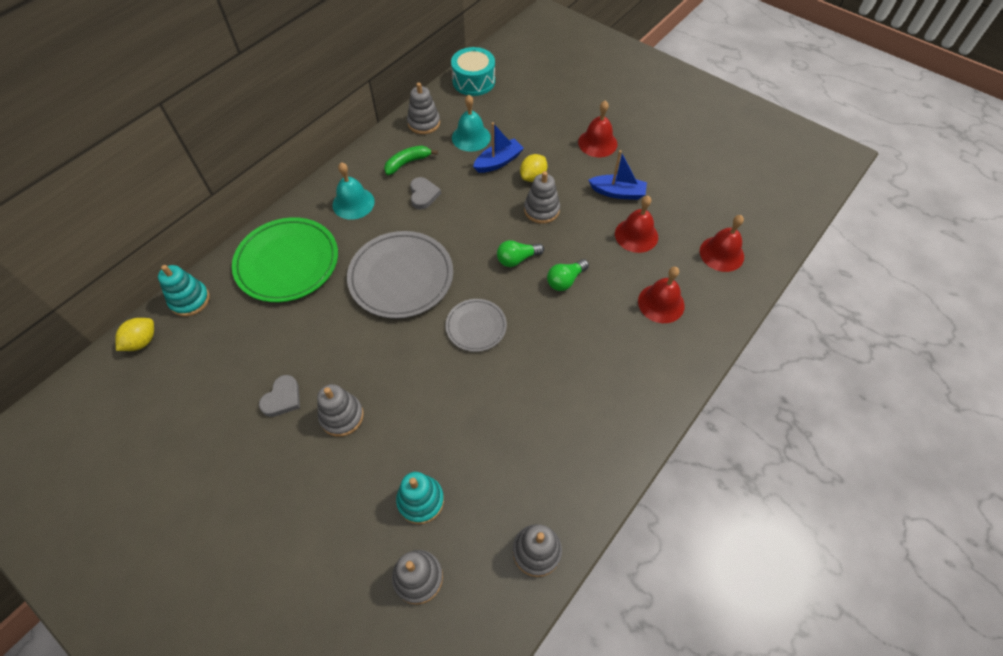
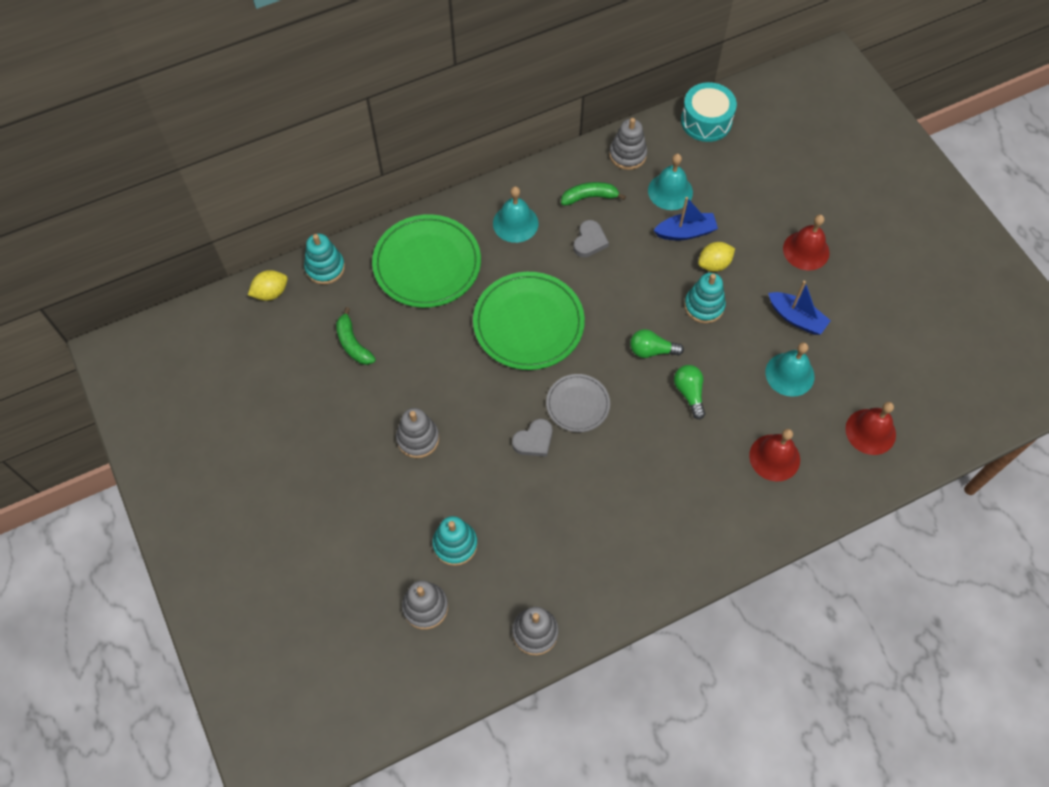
camera: 25 degrees right, 5 degrees up
(243, 356) = (353, 343): none -> green banana
(282, 398) = (373, 400): grey heart -> grey heart (534, 440)
(401, 277) = (528, 323): grey plate -> green plate
(541, 210) = (704, 306): grey stacking toy -> turquoise stacking toy
(565, 280) = (689, 393): green light bulb -> green light bulb turned 90 degrees clockwise
(636, 235) = (789, 374): red bell -> turquoise bell

